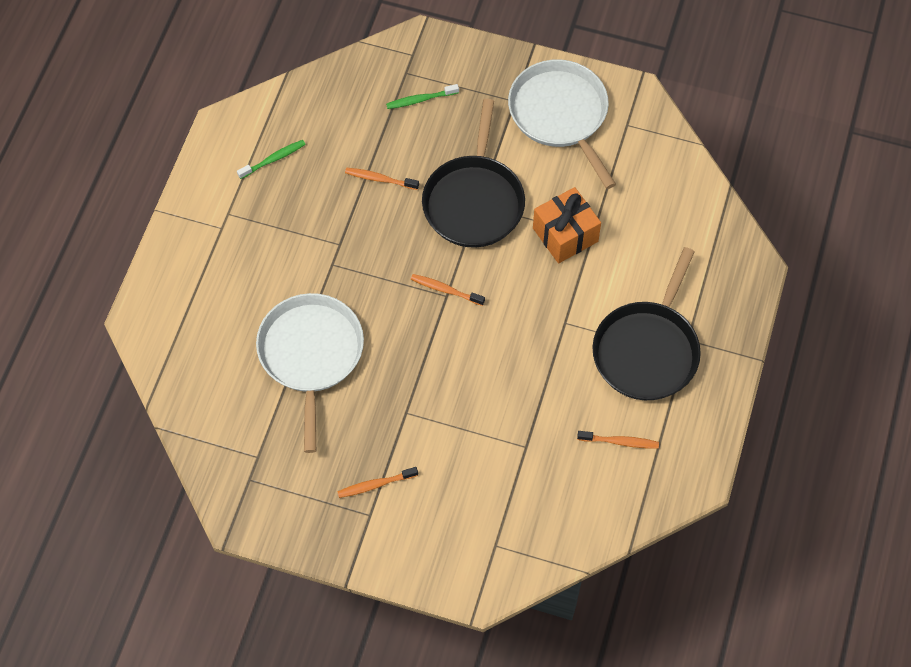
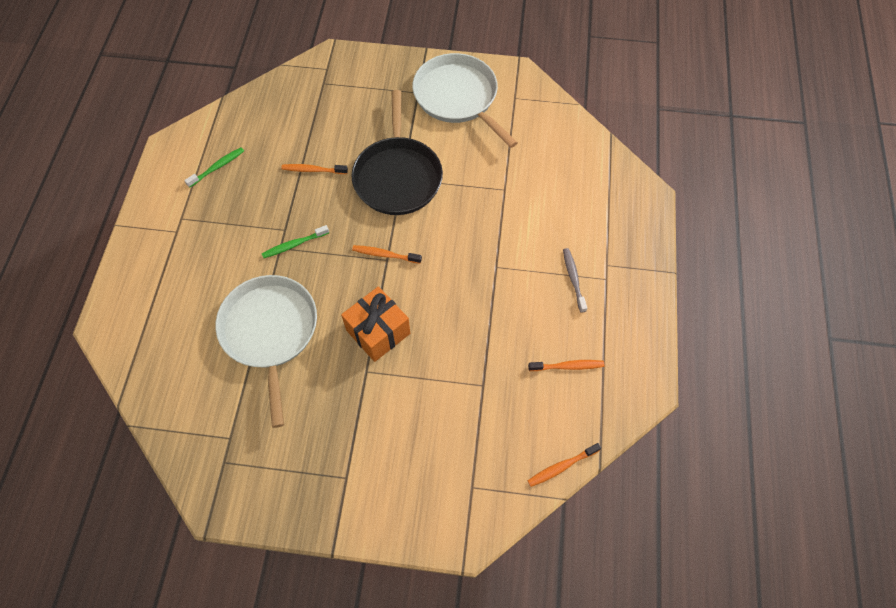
camera: 10 degrees left, 0 degrees up
(376, 484) = (348, 446): orange toothbrush -> orange toothbrush (562, 466)
(421, 99) = (339, 102): green toothbrush -> green toothbrush (294, 244)
(565, 235) = (481, 192): orange gift -> orange gift (378, 332)
(647, 350) = (573, 279): black pan -> grey toothbrush

